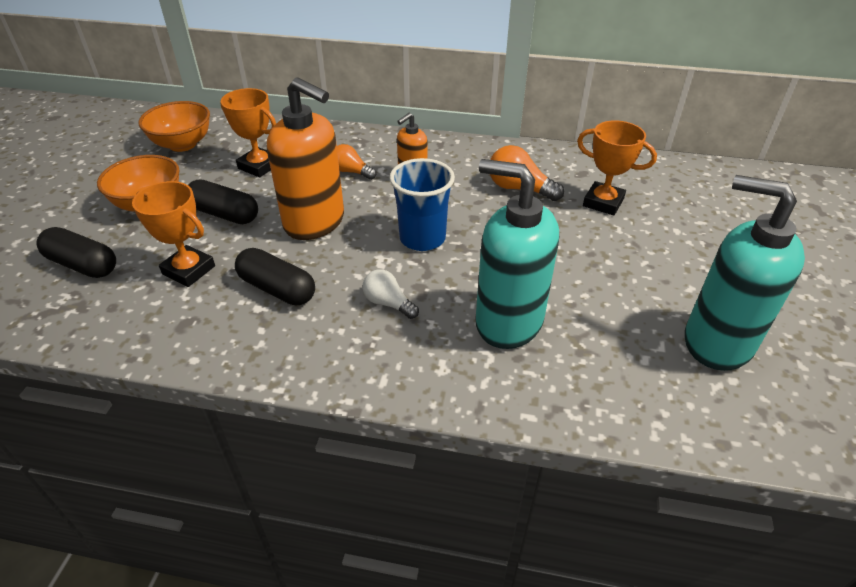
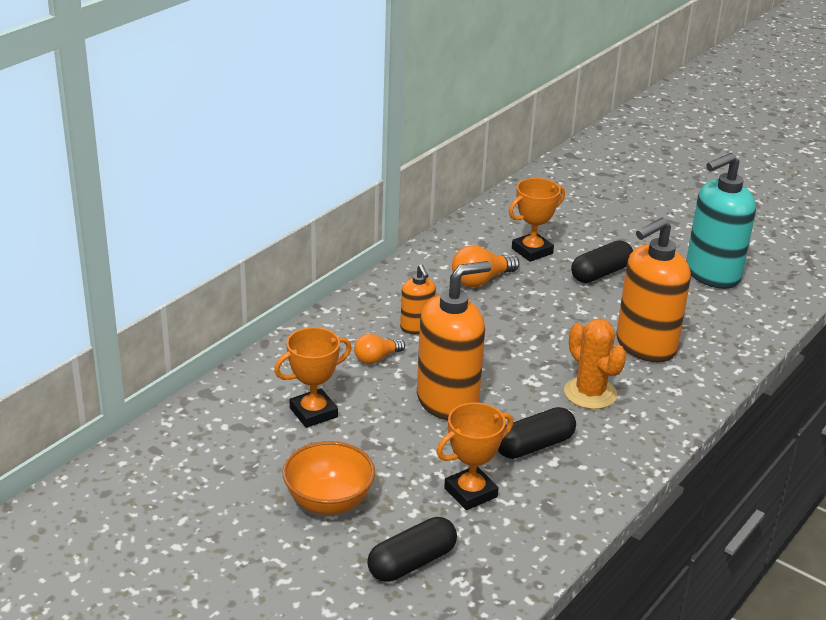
camera: 65 degrees left, 10 degrees down
(183, 144) = (212, 457): orange bowl -> none
(224, 214) = (390, 453): black capsule -> black capsule (600, 273)
(388, 303) = (590, 393): white light bulb -> orange cactus
(422, 238) = (516, 351): blue cup -> none
(508, 322) = (645, 346): turquoise soap dispenser -> orange soap dispenser

